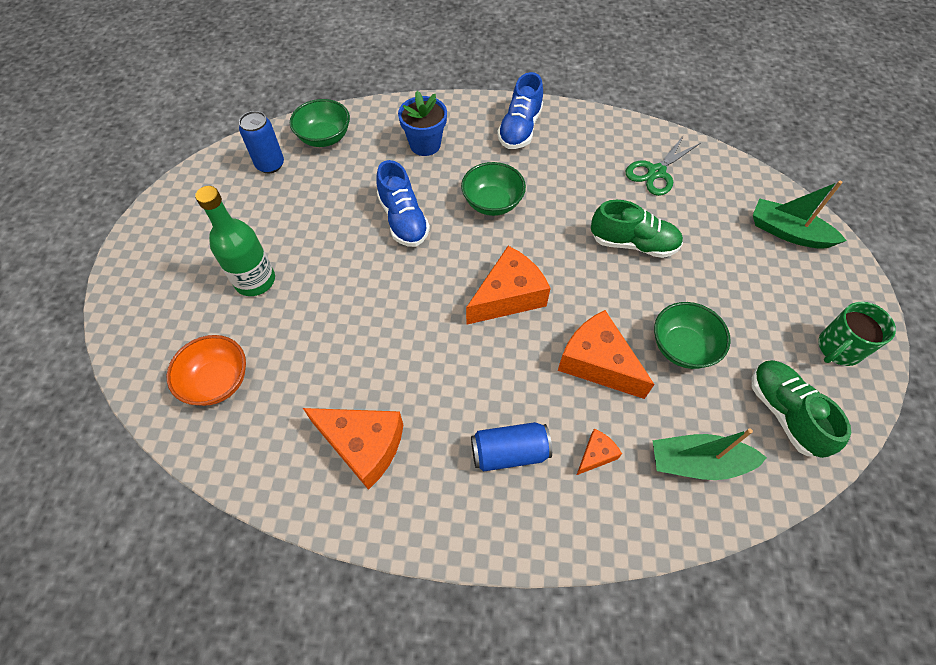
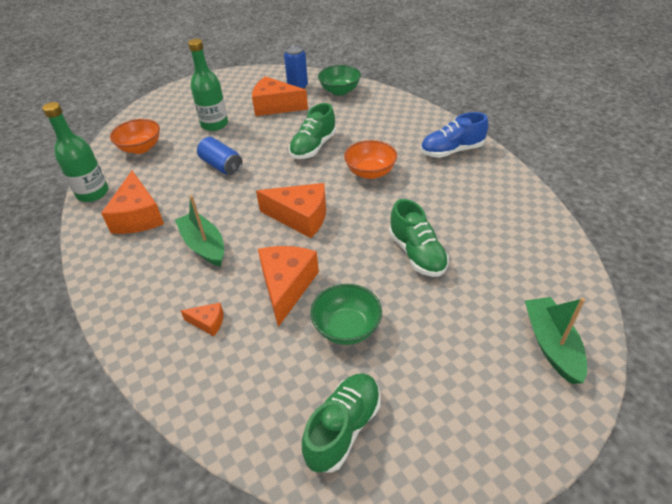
camera: 55 degrees right, 15 degrees down
(262, 478) = (93, 193): none -> green bottle
(286, 206) = (275, 106): none -> orange cheese
(403, 220) = (313, 147): blue shoe -> green shoe
(425, 144) = (383, 124): blue flower pot -> none
(492, 203) = (370, 172): green bowl -> orange bowl
(509, 452) = (178, 278): blue can -> blue can (221, 165)
(656, 172) = (506, 232): green scissors -> none
(698, 462) = (246, 387): green boat -> green boat (204, 245)
(838, 348) = (456, 443): green mug -> none

